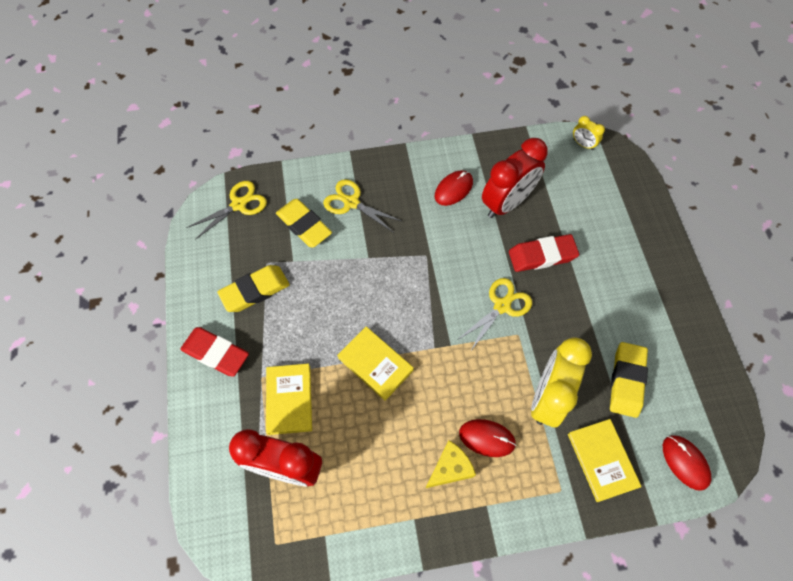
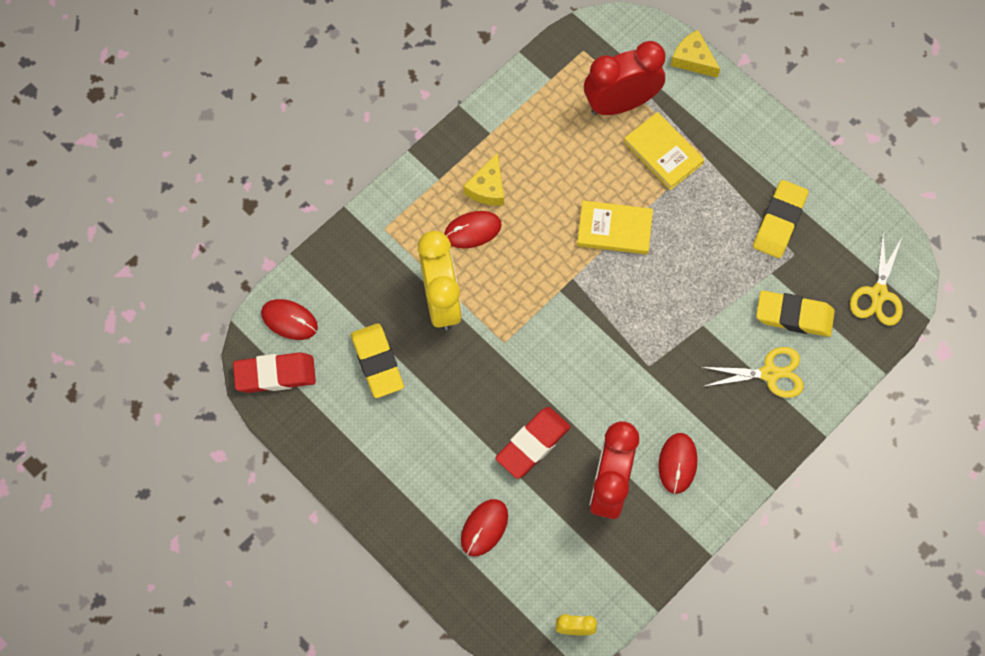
camera: 145 degrees right, 5 degrees up
(195, 465) = (693, 59): none -> yellow cheese
(216, 353) = (760, 147): red eraser -> red eraser (275, 374)
(502, 306) = (537, 361): yellow scissors -> none
(602, 460) = (363, 276): yellow book -> none
(608, 227) = (484, 528): none -> red mouse

